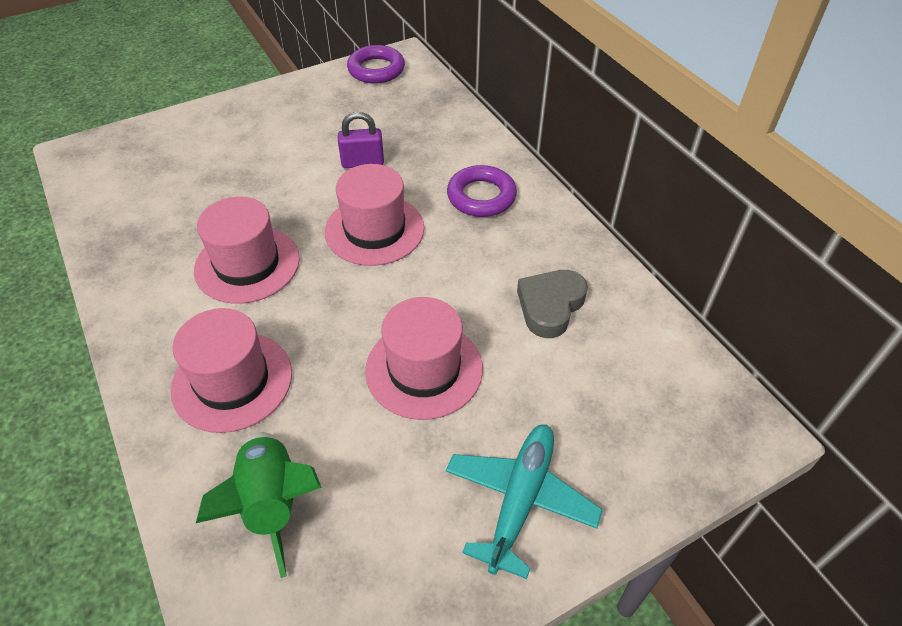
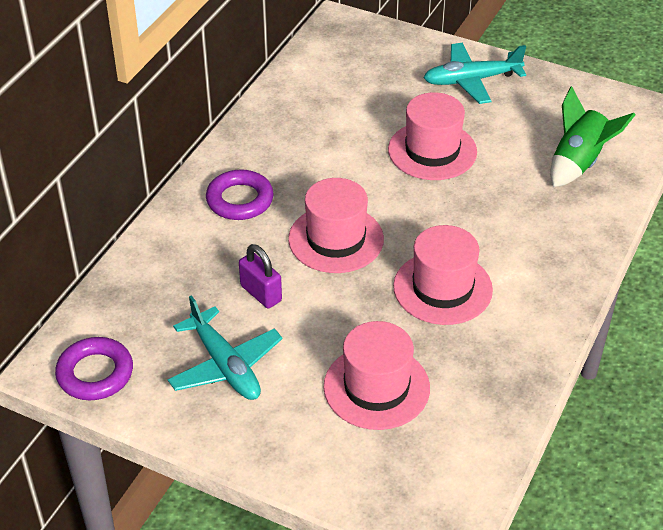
camera: 125 degrees left, 5 degrees down
(232, 381) = (535, 228): pink hat -> pink hat (376, 387)
(317, 119) = (225, 366): none -> turquoise plane
(550, 306) = (323, 121): grey heart -> none

